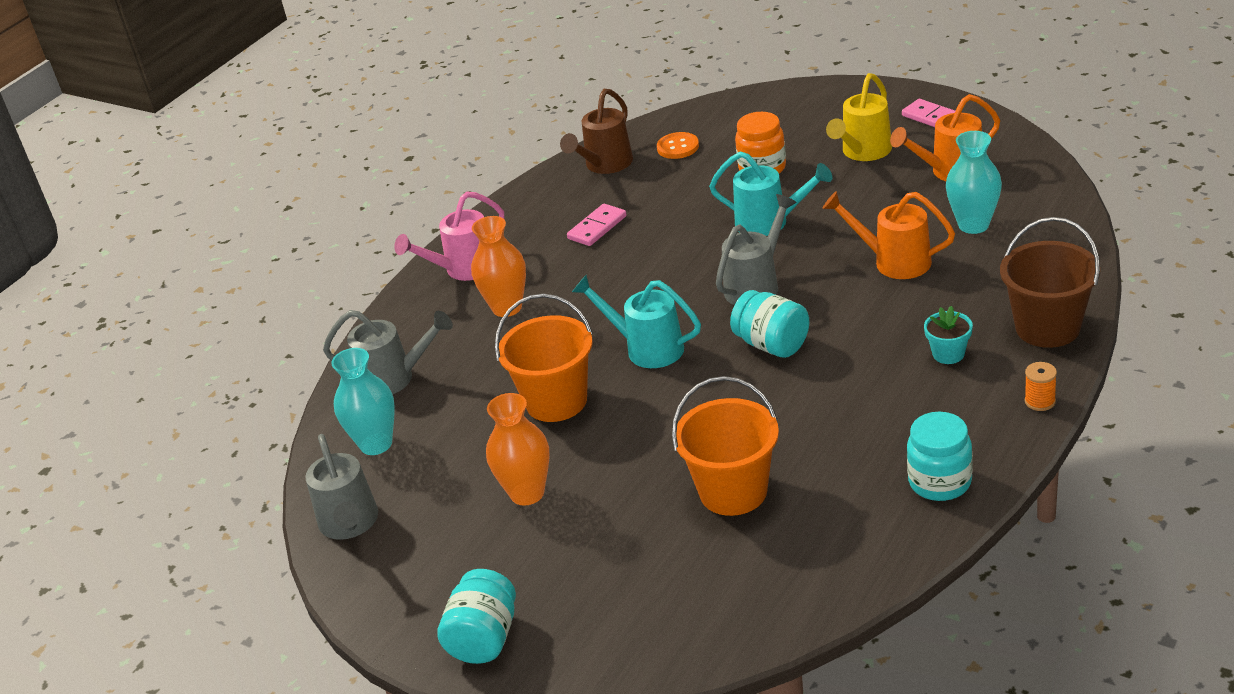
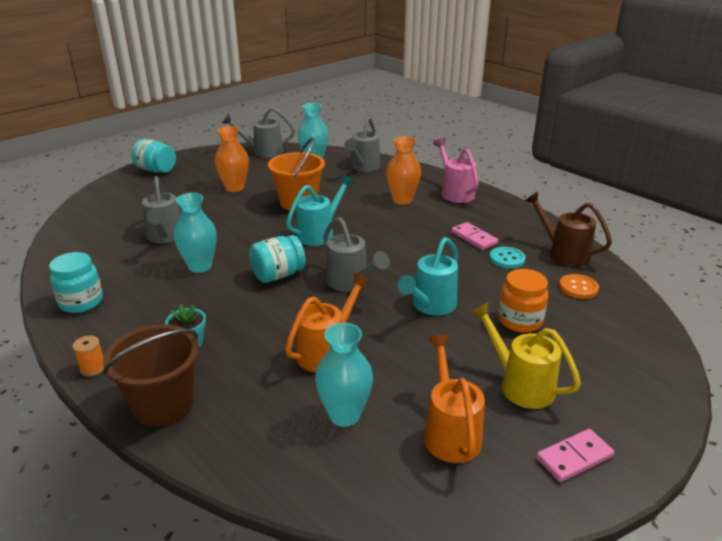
camera: 100 degrees right, 5 degrees down
(638, 197) = (507, 259): none -> turquoise button
(733, 491) = (165, 237): orange bucket -> grey watering can
(792, 418) = (200, 266): none -> turquoise vase

